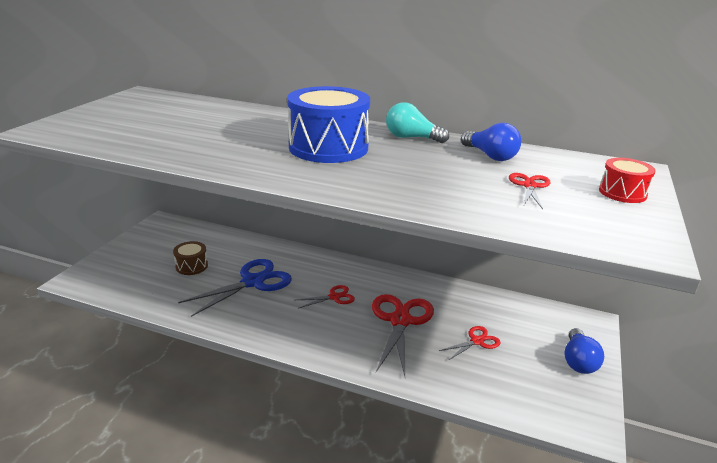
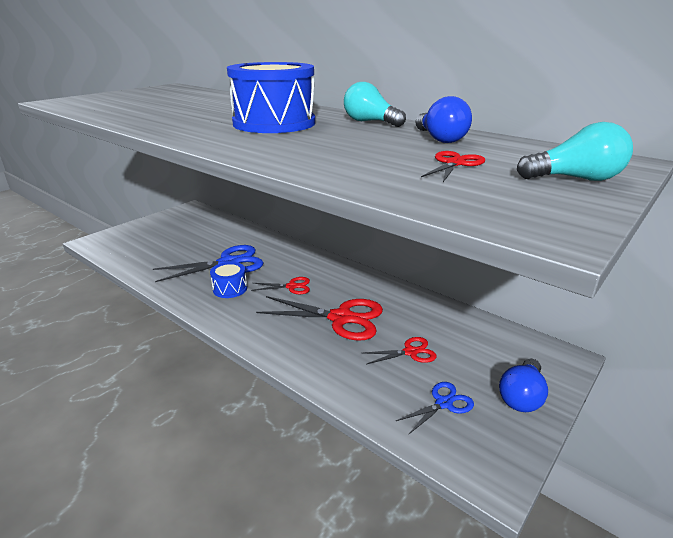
camera: 20 degrees right, 0 degrees up
(191, 266) = (187, 243): brown drum -> none
(275, 310) = (230, 289): none -> blue drum
(400, 321) = (341, 318): red scissors -> red scissors turned 75 degrees clockwise
(527, 380) = (443, 403): none -> blue scissors
(622, 193) = (575, 179): red drum -> turquoise light bulb

